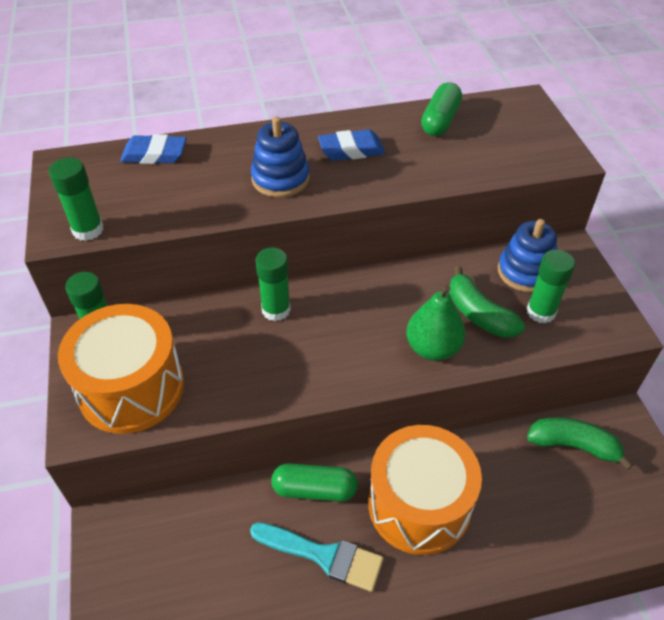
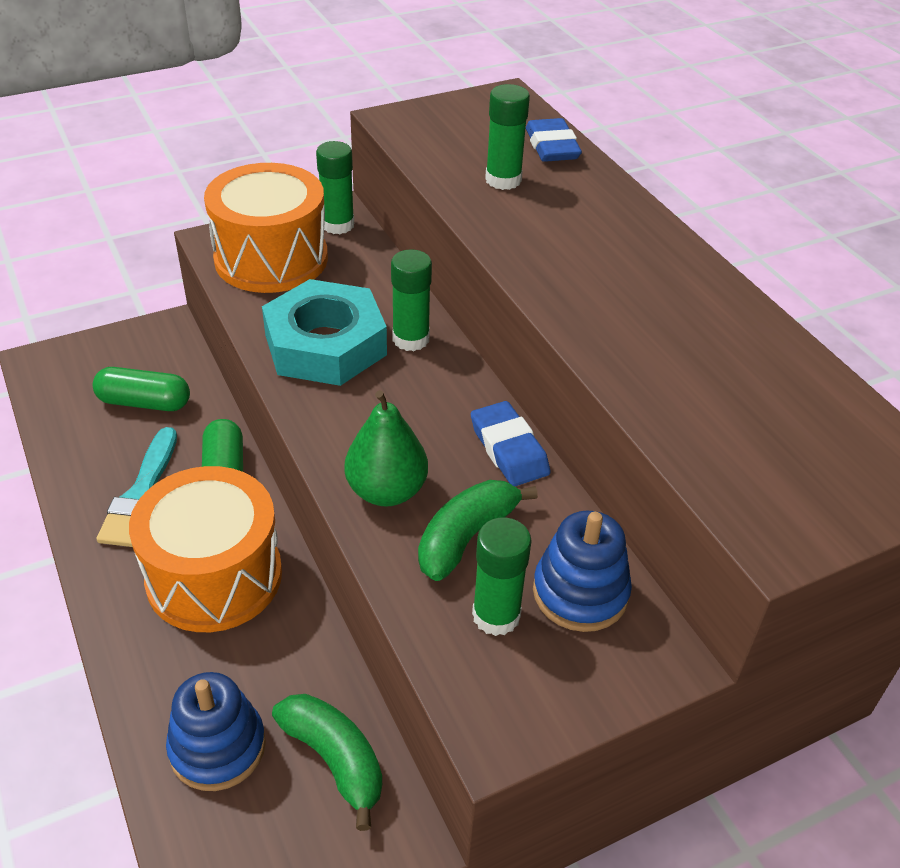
camera: 75 degrees right, 5 degrees down
(88, 230) = (406, 133): green glue stick -> green glue stick (503, 180)
(266, 363) = (325, 344): none -> turquoise nut
(280, 179) = (554, 241): blue stacking toy -> blue stacking toy (217, 747)
(351, 150) = (650, 292): blue eraser -> blue eraser (509, 449)
(440, 121) = (783, 375): green capsule -> green capsule (144, 403)
(573, 445) = (334, 759): green banana -> green banana turned 45 degrees counterclockwise

